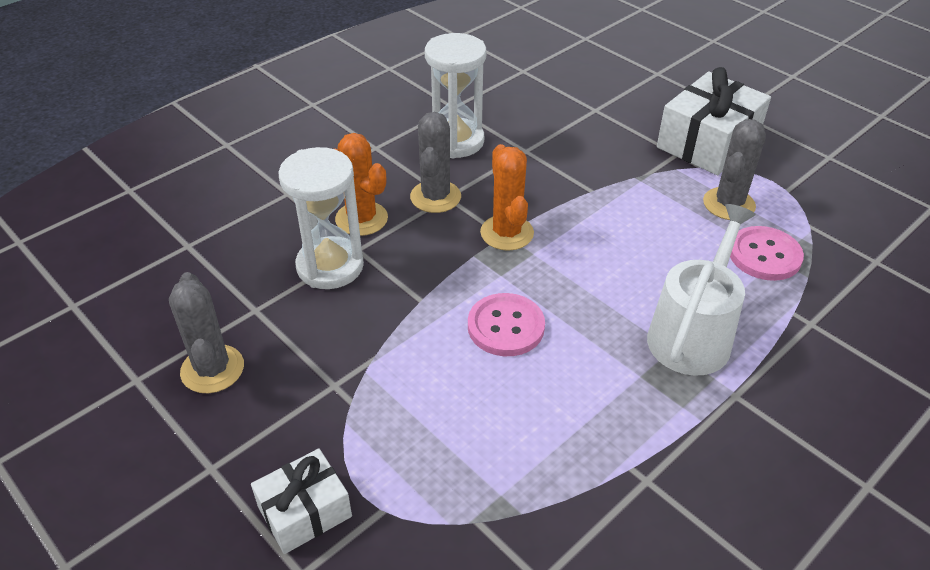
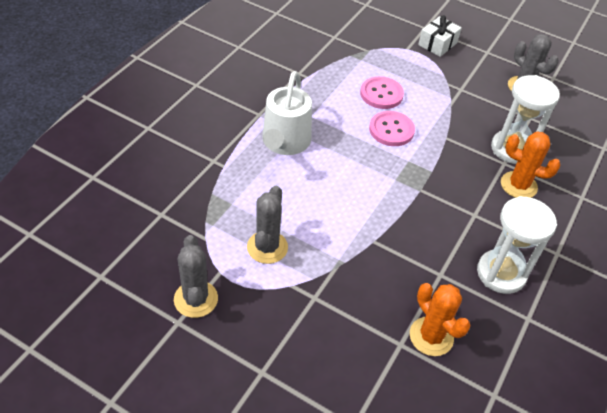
camera: 160 degrees right, 5 degrees up
(435, 197) = (482, 213): grey cactus -> grey cactus (196, 299)
(507, 233) = (419, 191): orange cactus -> orange cactus (431, 336)
(707, 143) = (289, 317): white gift -> none
(764, 255) = (240, 205): pink button -> pink button (381, 94)

